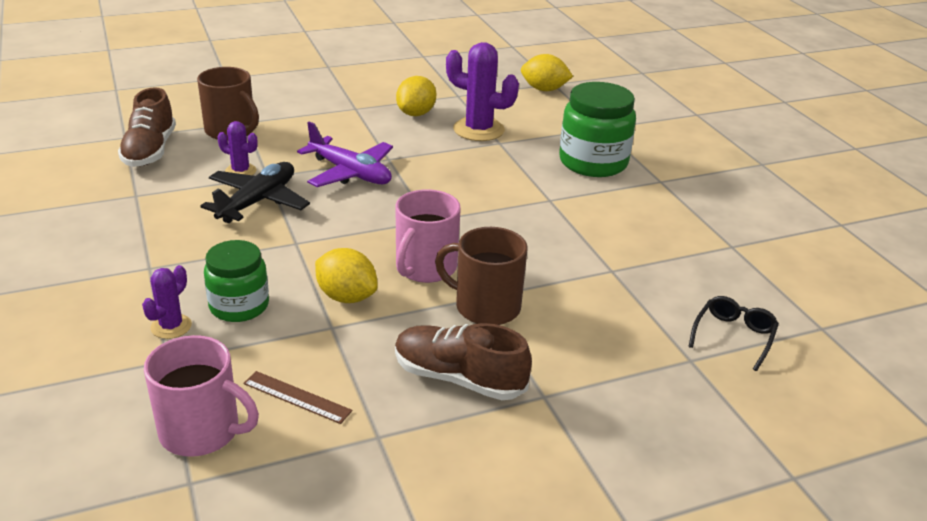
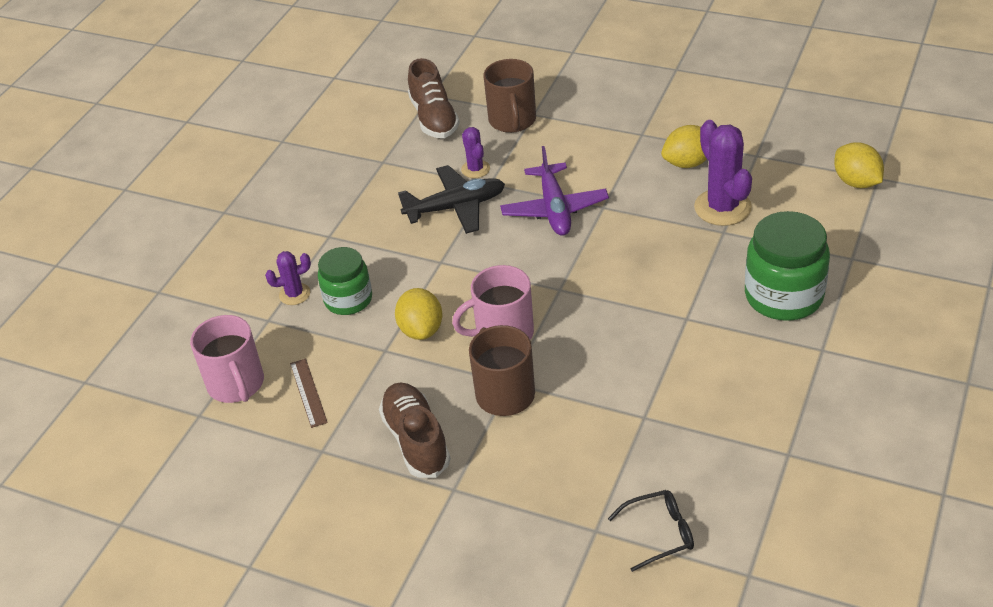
camera: 50 degrees right, 10 degrees up
(150, 151) = (434, 118): brown shoe -> brown shoe turned 60 degrees counterclockwise

